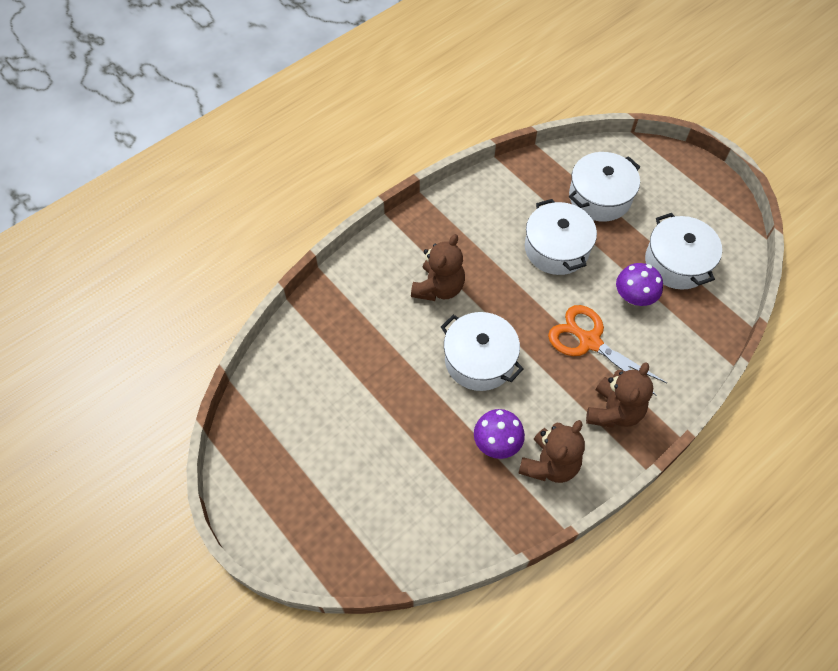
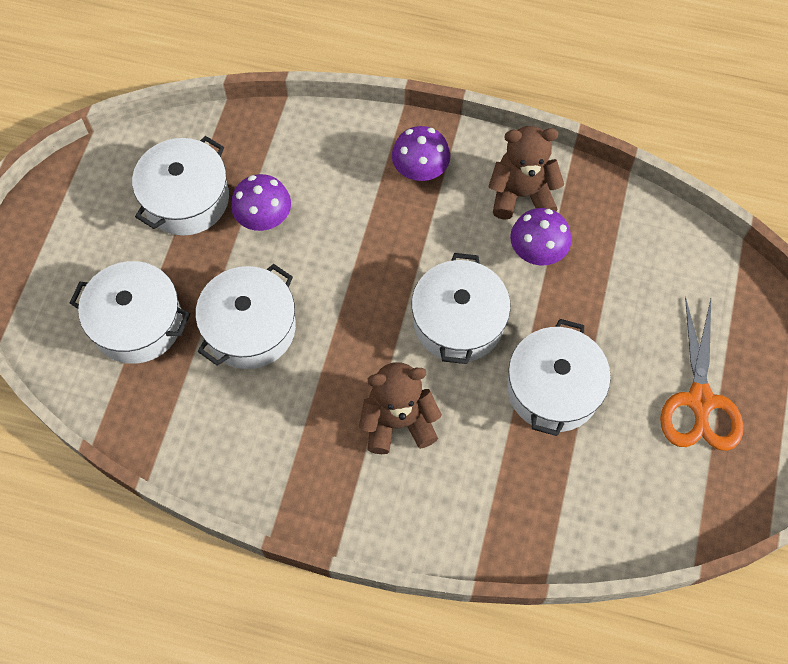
camera: 125 degrees left, 5 degrees up
(394, 383) = (553, 389): none -> white pot
(589, 341) = (354, 231): orange scissors -> orange scissors (699, 401)
(614, 411) = (420, 170): brown teddy bear -> purple mushroom

